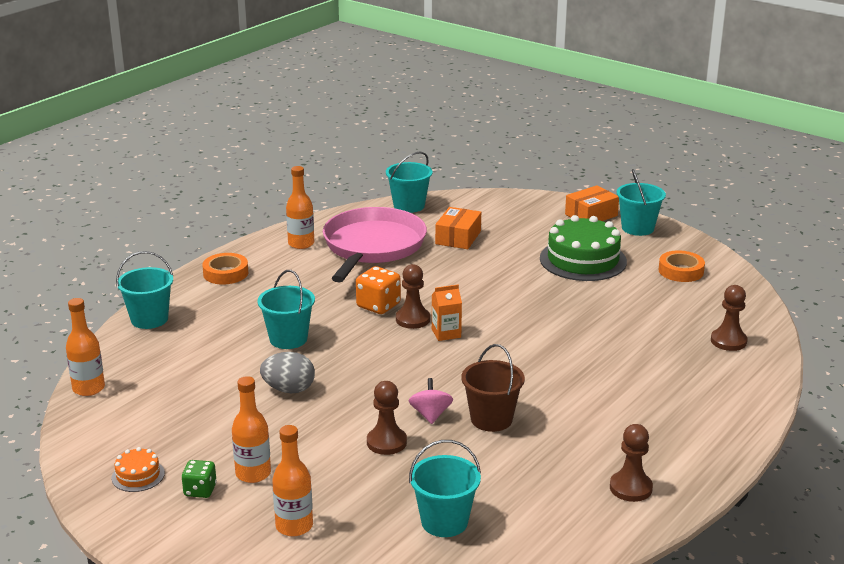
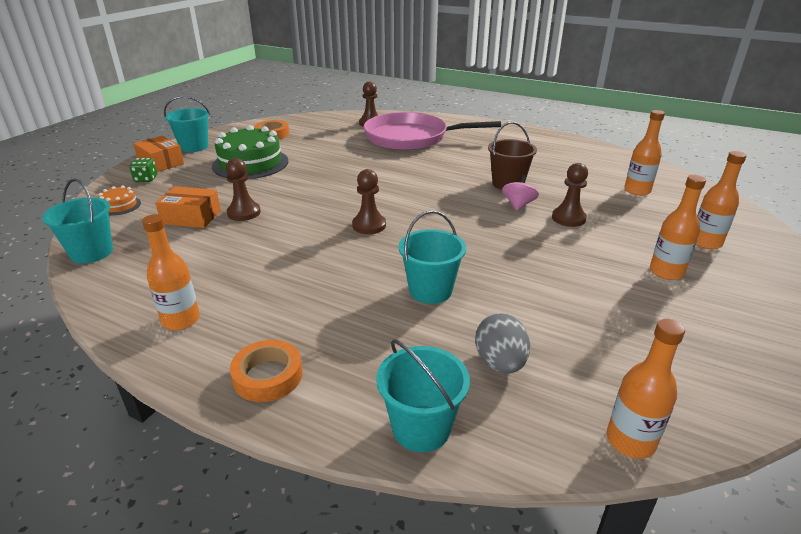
camera: 100 degrees left, 5 degrees up
(138, 475) = (740, 341): orange cake -> orange cake (119, 206)
(200, 490) = (717, 296): green dice -> green dice (146, 179)
(289, 389) = (525, 274): grey egg -> grey egg (500, 363)
(372, 246) = (202, 264): pink pan -> pink pan (410, 138)
(378, 306) = (345, 245): orange dice -> none
(430, 415) = (518, 205): pink spinning top -> pink spinning top turned 120 degrees clockwise
(444, 522) = (637, 191): turquoise bucket -> orange bottle
(446, 333) = (389, 208): orange carton -> none
(630, 488) = (549, 145): brown pawn -> brown pawn (244, 213)

